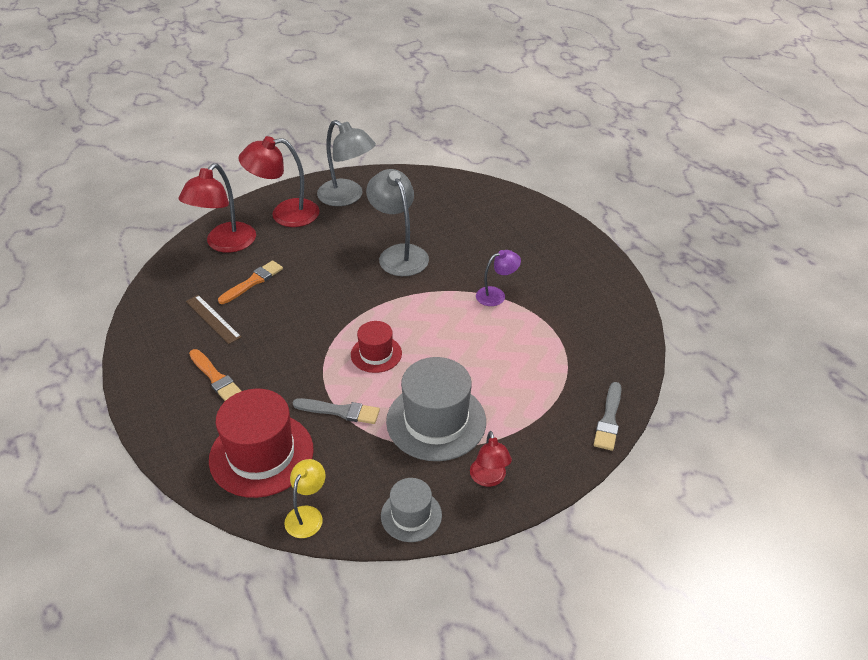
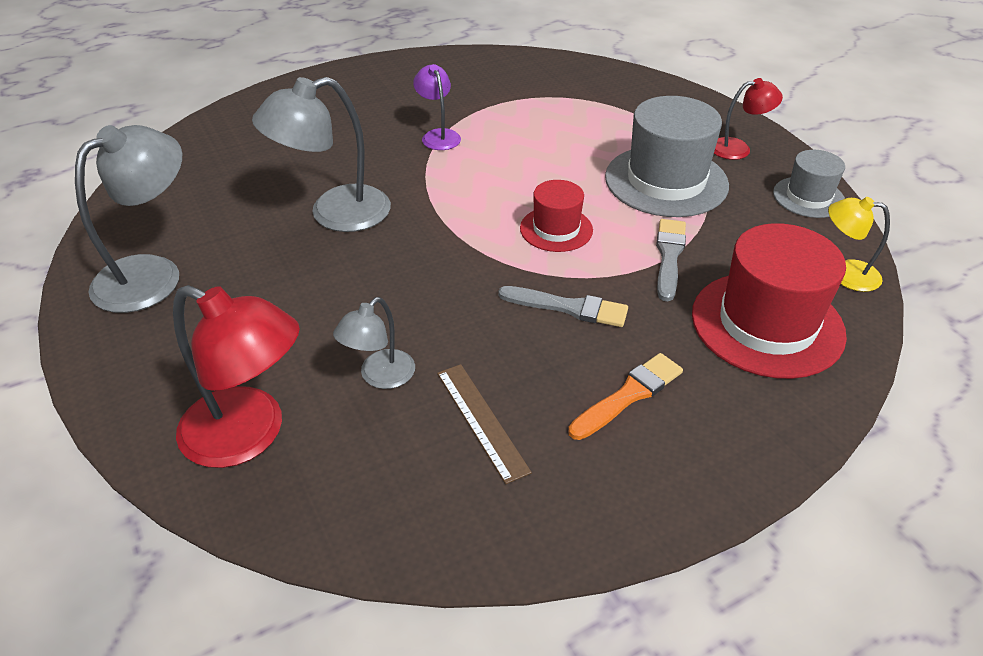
camera: 90 degrees left, 0 degrees up
(213, 319) = (481, 421): brown ruler -> brown ruler turned 75 degrees counterclockwise
(253, 282) = (380, 377): orange brush -> grey lamp
(285, 214) = (175, 353): red lamp -> none
(609, 419) = (636, 80): grey brush -> grey brush (569, 307)

